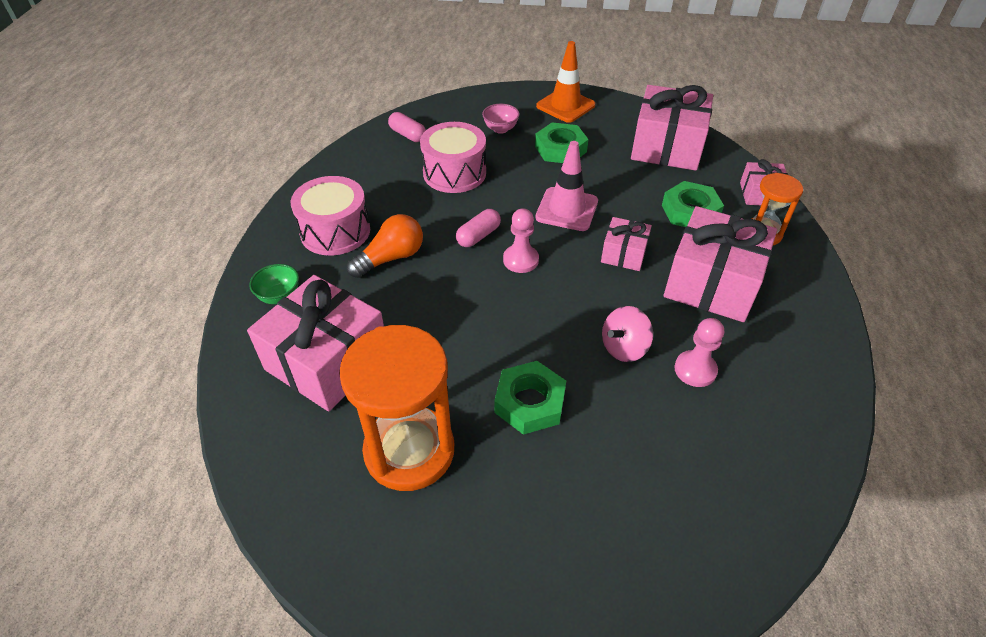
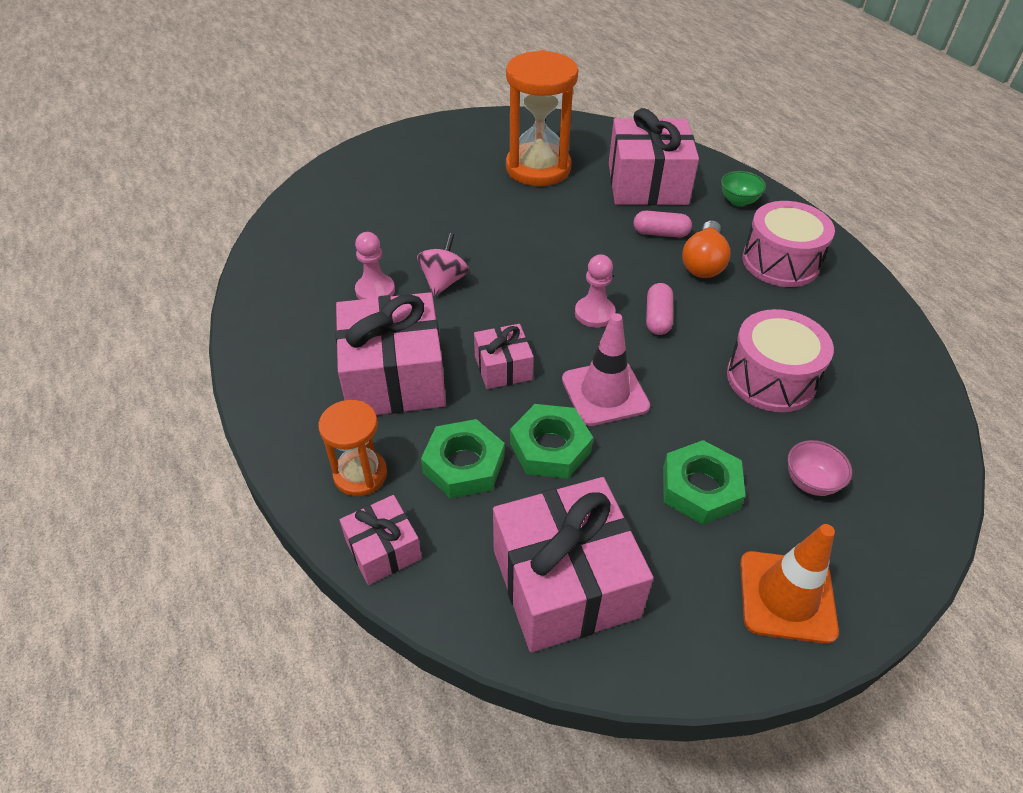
camera: 145 degrees right, 0 degrees up
(408, 135) = (894, 405): pink capsule -> pink capsule (660, 233)
(529, 402) = (487, 219): green nut -> green nut (550, 447)

